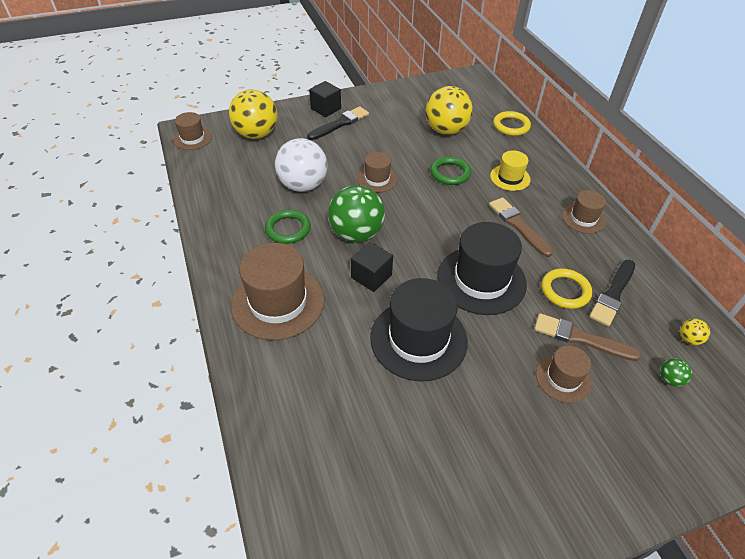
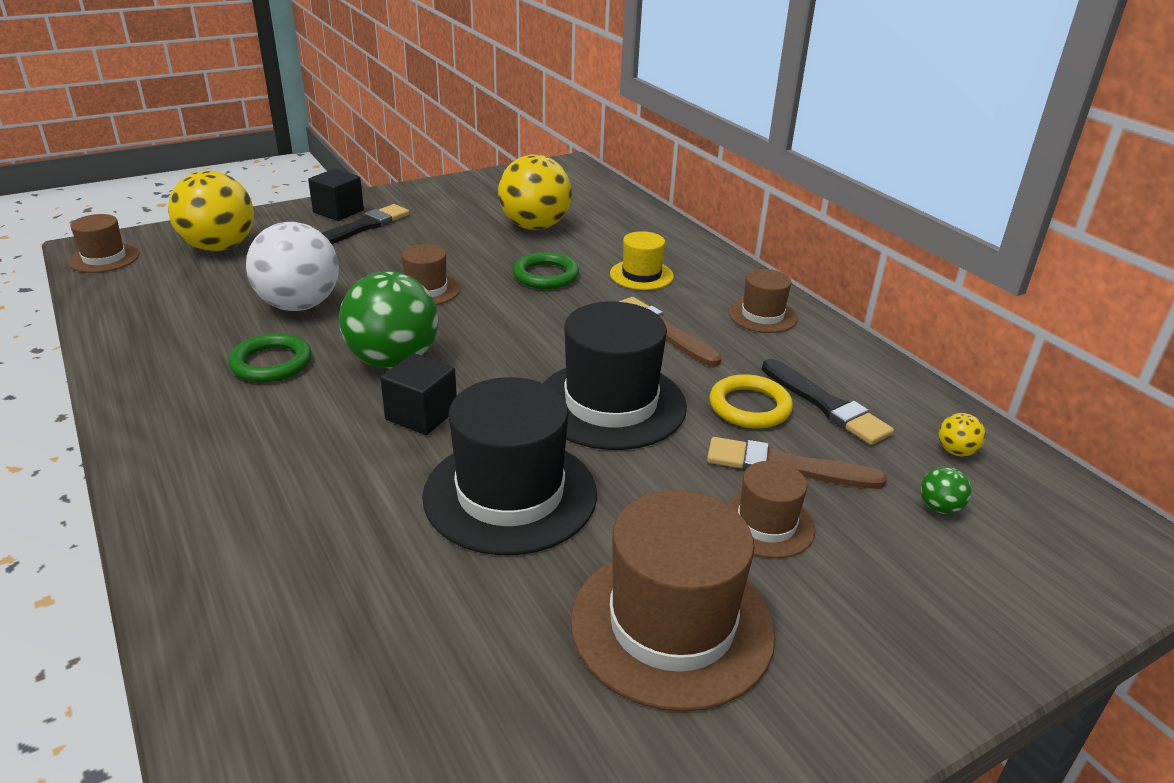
camera: 10 degrees left, 15 degrees down
(278, 302) = (250, 465): brown hat -> brown hat (672, 625)
(511, 126) = (635, 216): yellow ring -> none
(613, 294) = (826, 405): black brush -> black brush turned 60 degrees counterclockwise

